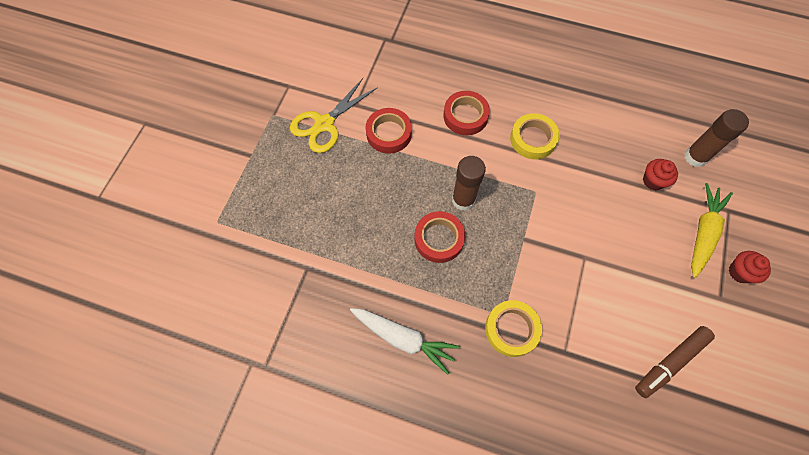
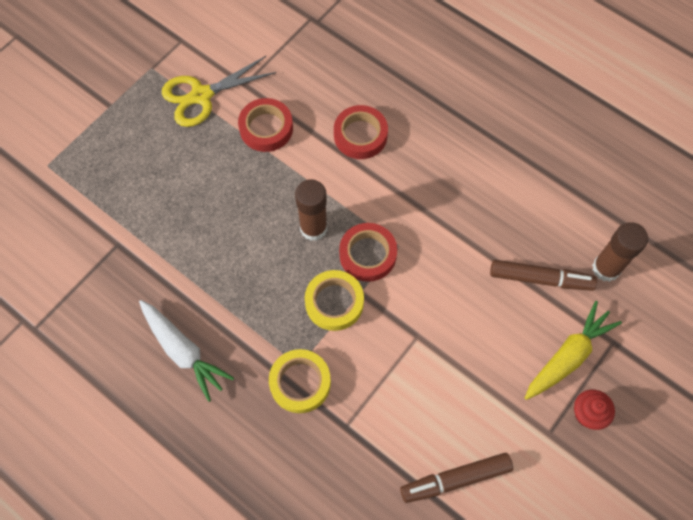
camera: 20 degrees right, 0 degrees up
(439, 239) = (267, 261): red tape -> red tape (367, 254)
(533, 139) = (424, 186): yellow tape -> yellow tape (334, 302)
(653, 181) = (540, 279): red cupcake -> brown marker

